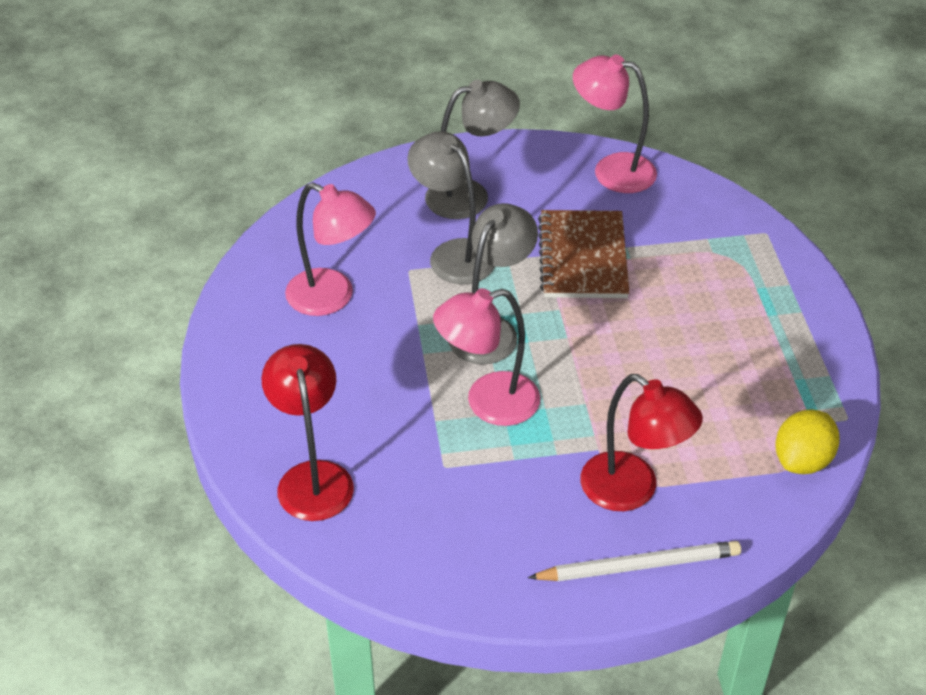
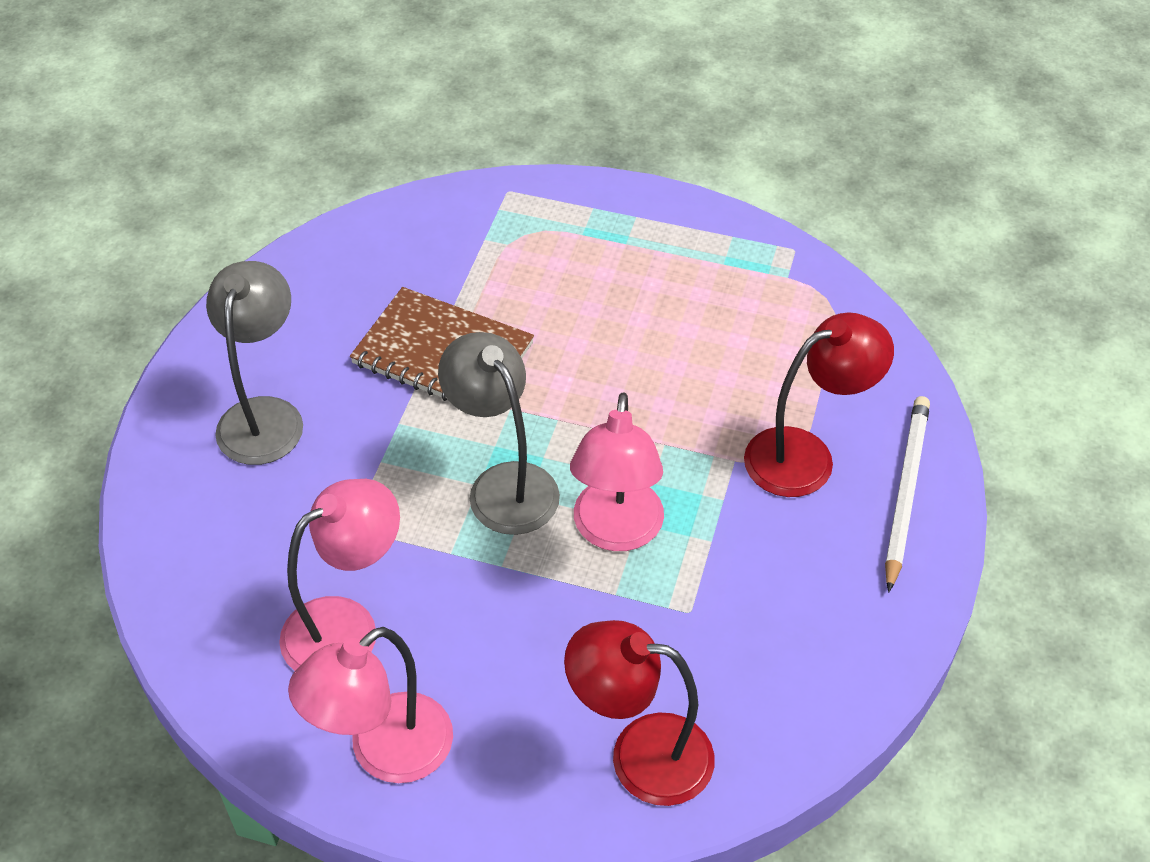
camera: 65 degrees left, 5 degrees up
(453, 254) = (354, 472): grey lamp -> none
(612, 170) = (319, 269): pink lamp -> pink lamp (384, 752)
(802, 460) = (830, 306): yellow lemon -> none

